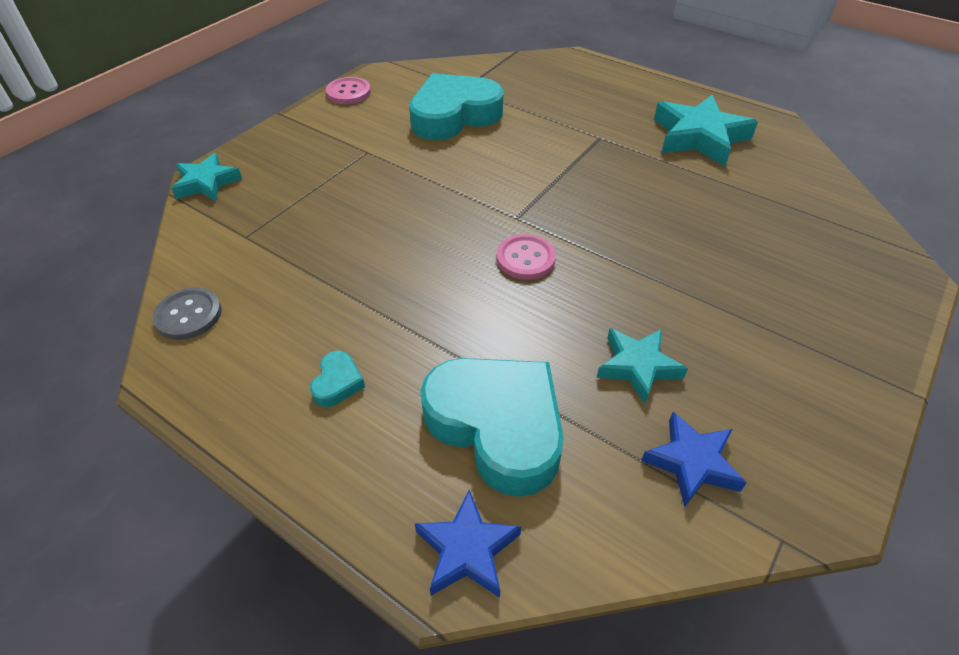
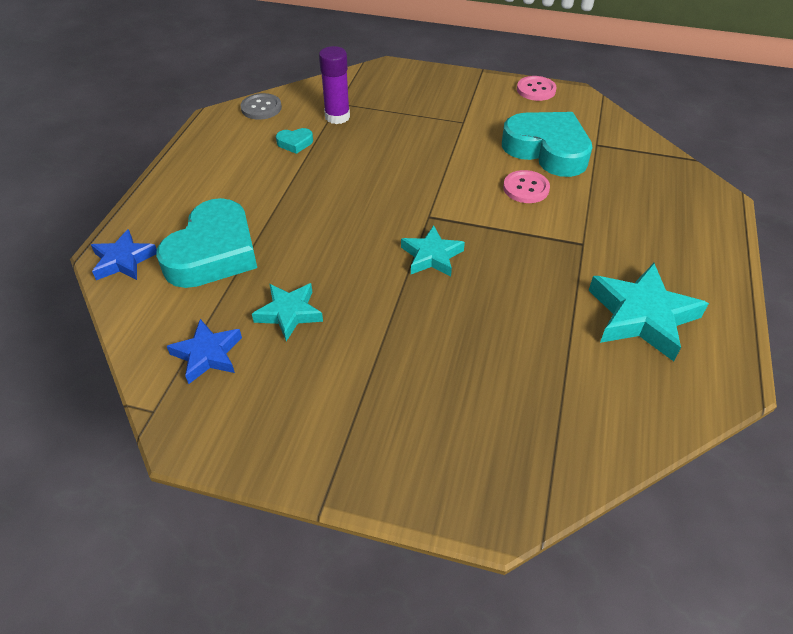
camera: 70 degrees right, 0 degrees up
(207, 183) = (382, 70): turquoise star -> turquoise star (432, 256)
(276, 244) = (337, 117): none -> purple glue stick
(337, 383) = (228, 178): turquoise heart -> turquoise heart (295, 143)
(525, 259) = (381, 231): pink button -> pink button (526, 188)

